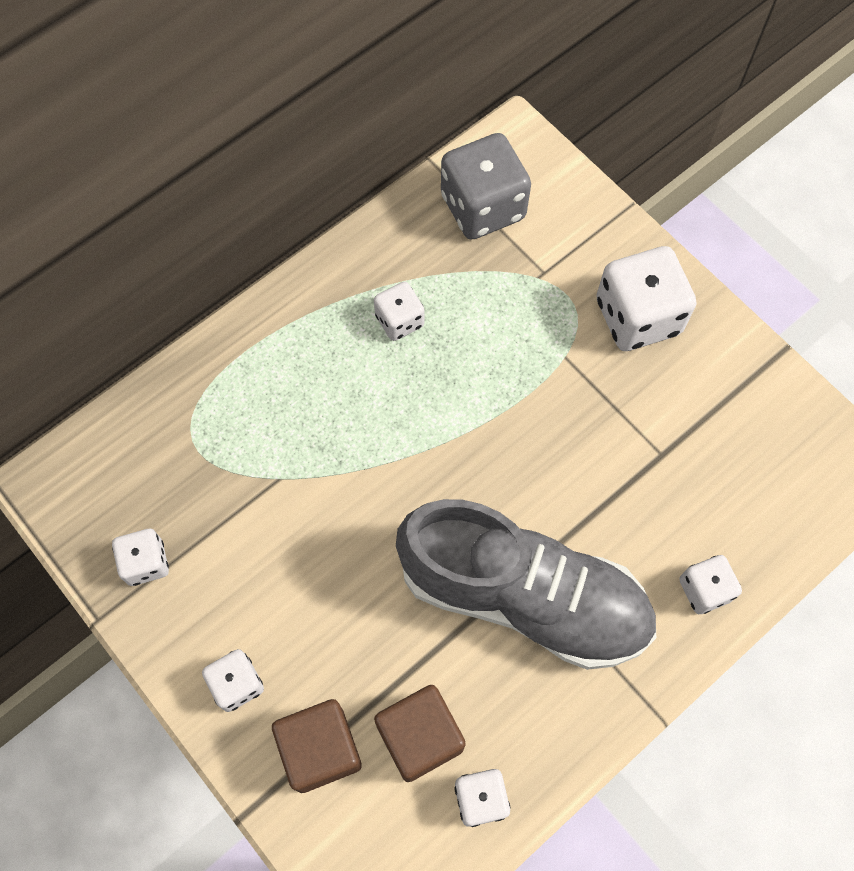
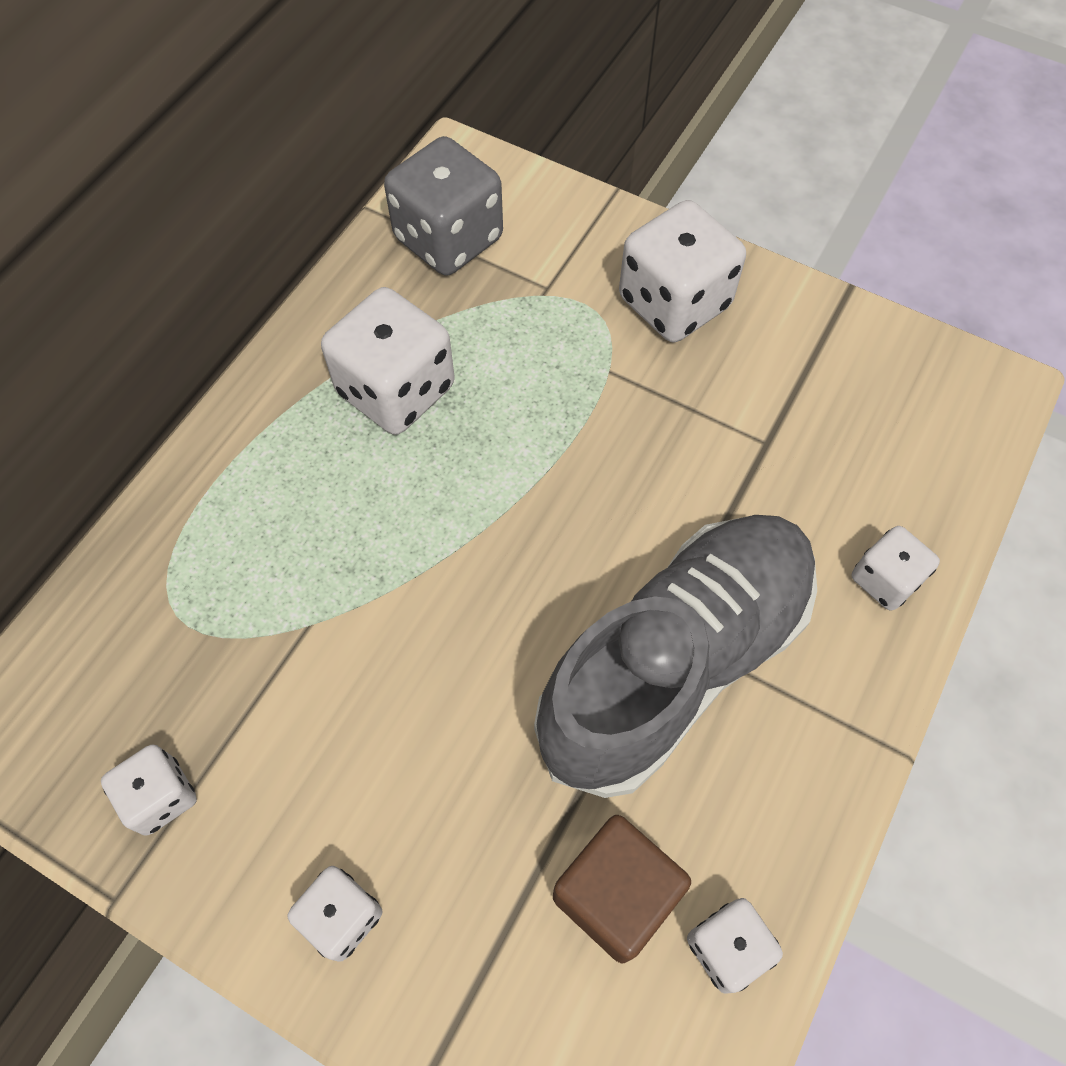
camera: 20 degrees left, 5 degrees down
(320, 749) = (489, 964): brown cube -> none
(399, 321) = (396, 390): white dice -> white dice, size x1.82
(524, 596) = (675, 663): grey shoe -> grey shoe turned 45 degrees counterclockwise

